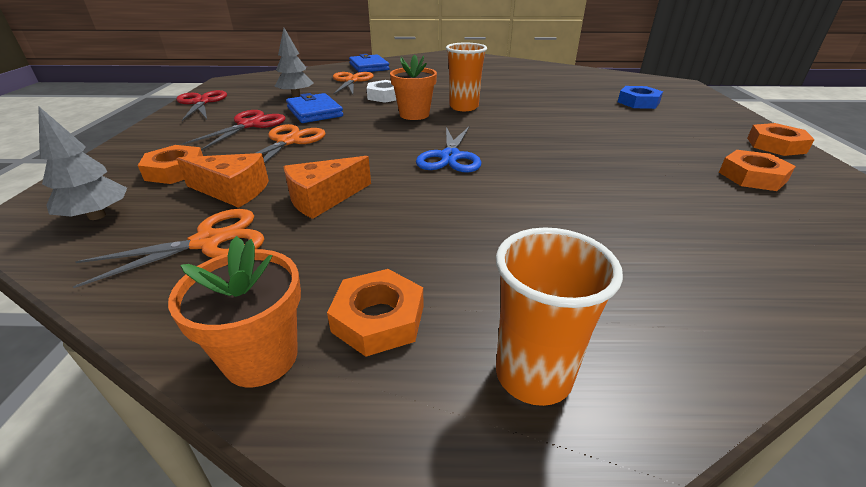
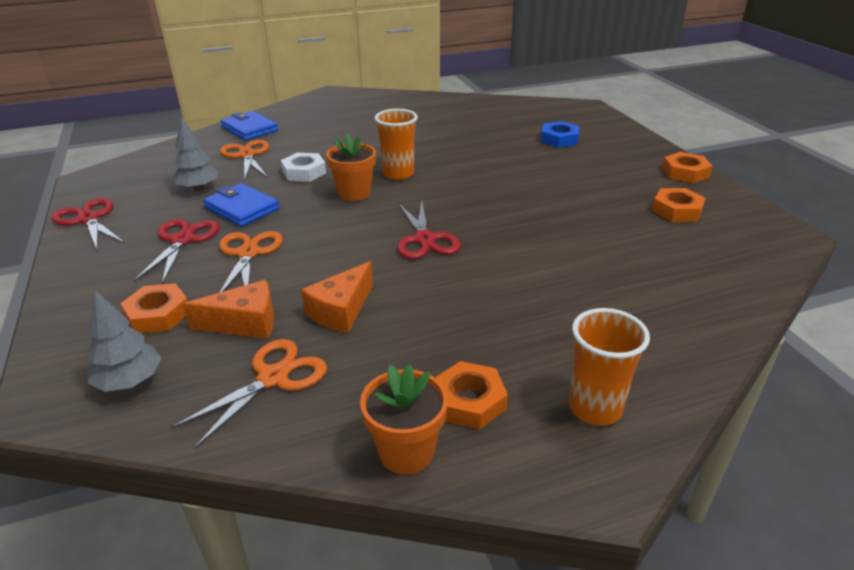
camera: 20 degrees left, 0 degrees up
(450, 157) = (425, 239): blue scissors -> red scissors

